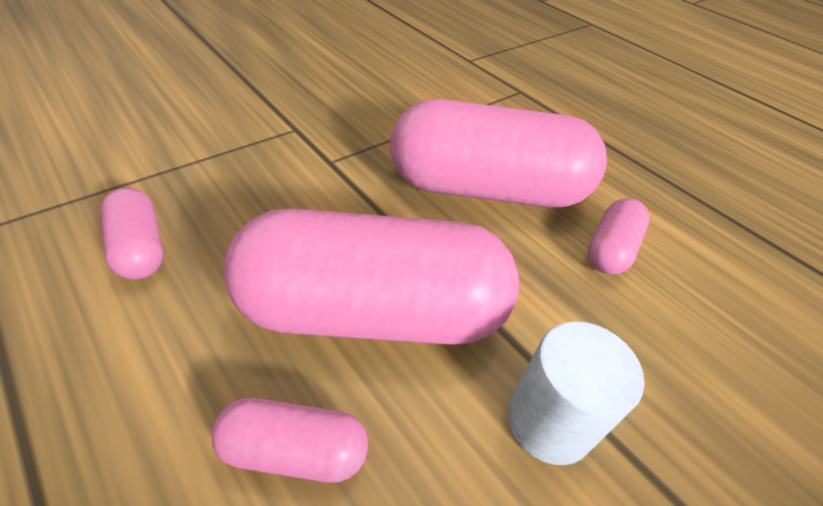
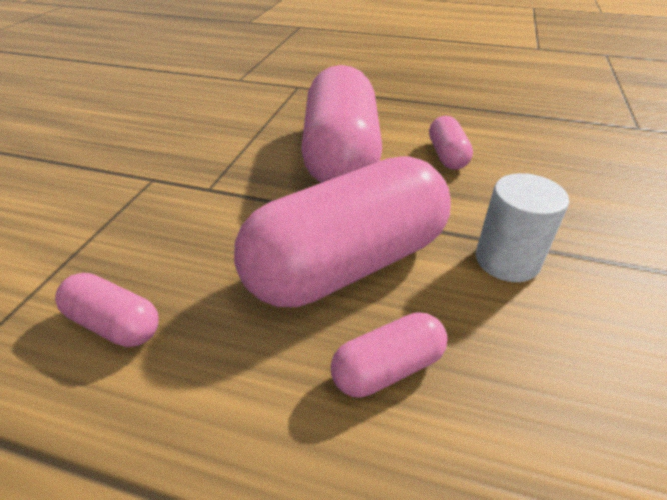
camera: 30 degrees left, 5 degrees down
(487, 189) = (340, 156): pink capsule -> pink capsule turned 60 degrees counterclockwise

